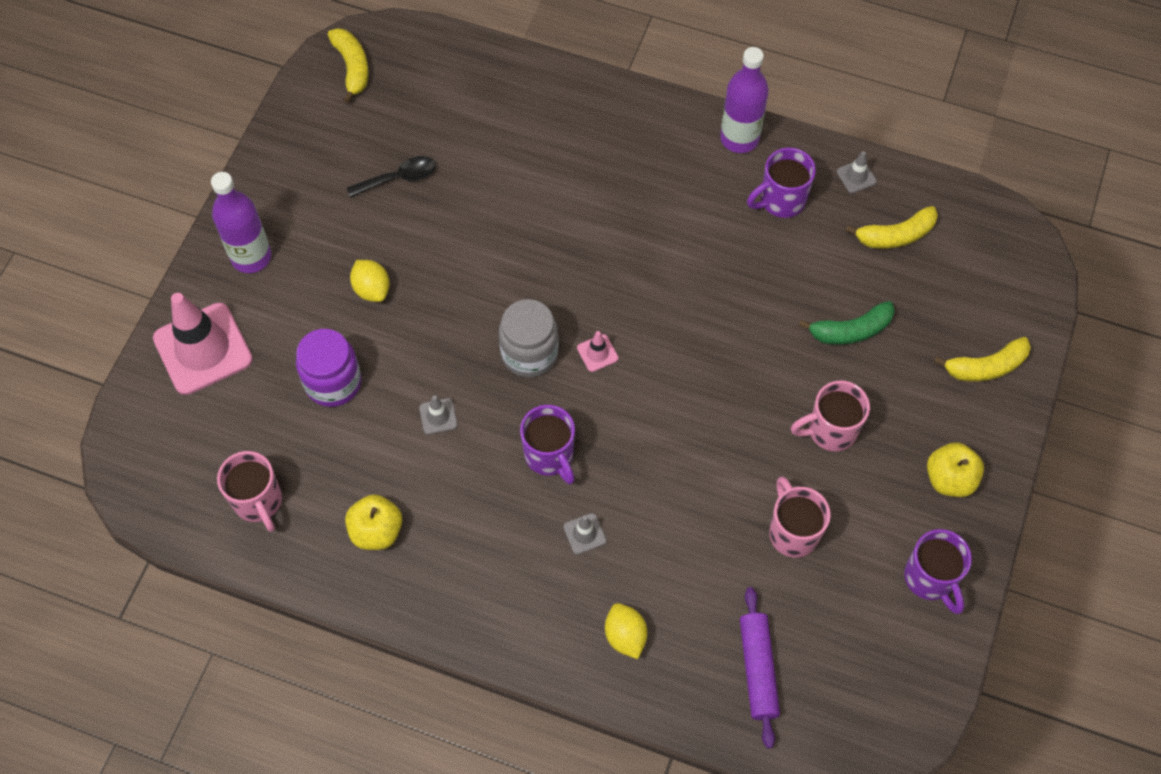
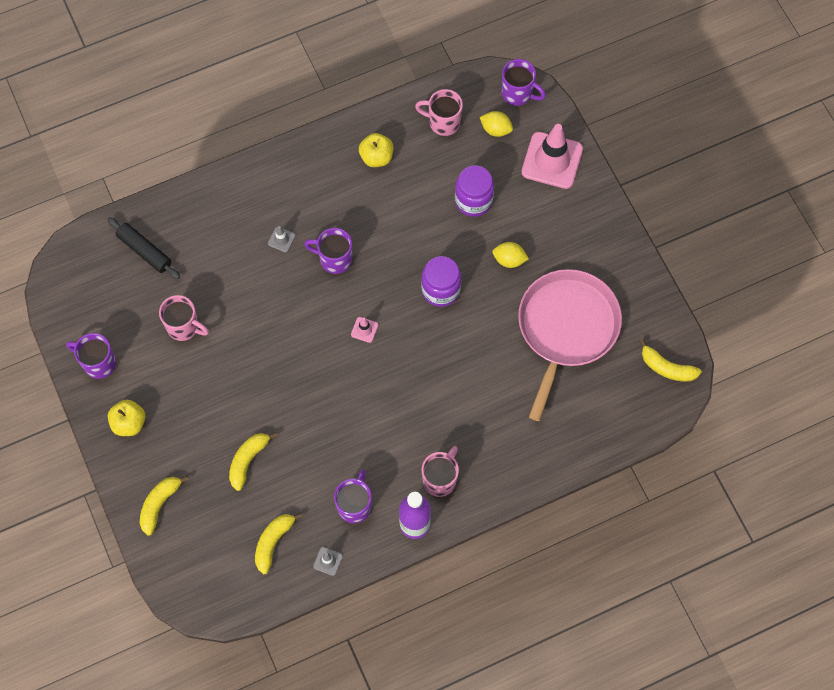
camera: 135 degrees right, 5 degrees up
(141, 456) = (518, 93): none -> purple mug
(251, 257) = (586, 221): purple bottle -> none
(398, 178) = (566, 328): black spoon -> pink pan
(438, 416) = (407, 230): grey traffic cone -> none
(475, 322) = (440, 290): none -> purple jar
(529, 354) = (397, 299): grey jar -> none
(625, 636) = (218, 213): yellow lemon -> yellow lemon (496, 129)
(758, 669) = (144, 251): purple rolling pin -> black rolling pin
(830, 431) = (210, 395): pink mug -> pink mug (440, 479)
(851, 330) = (248, 460): green banana -> yellow banana

